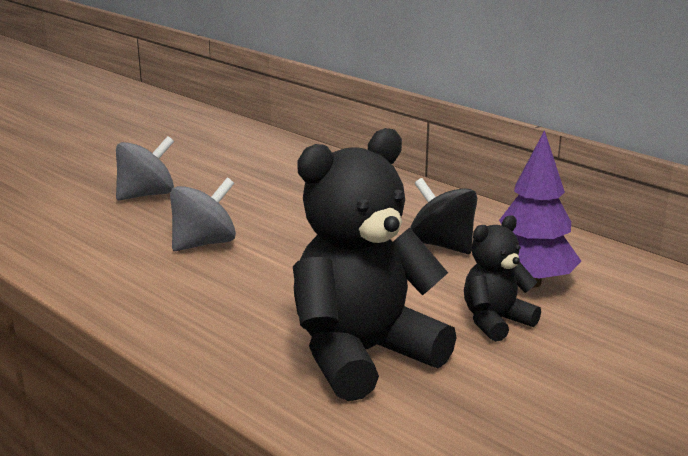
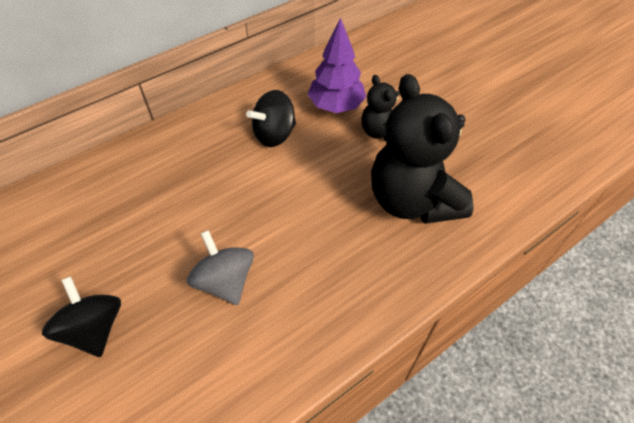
camera: 80 degrees left, 30 degrees up
(146, 195) = (94, 328): grey spinning top -> black spinning top

